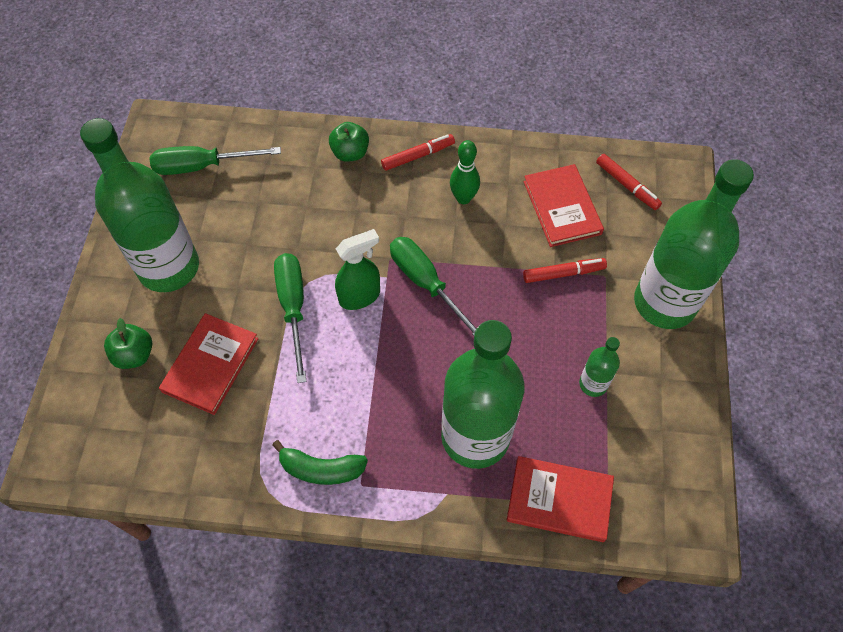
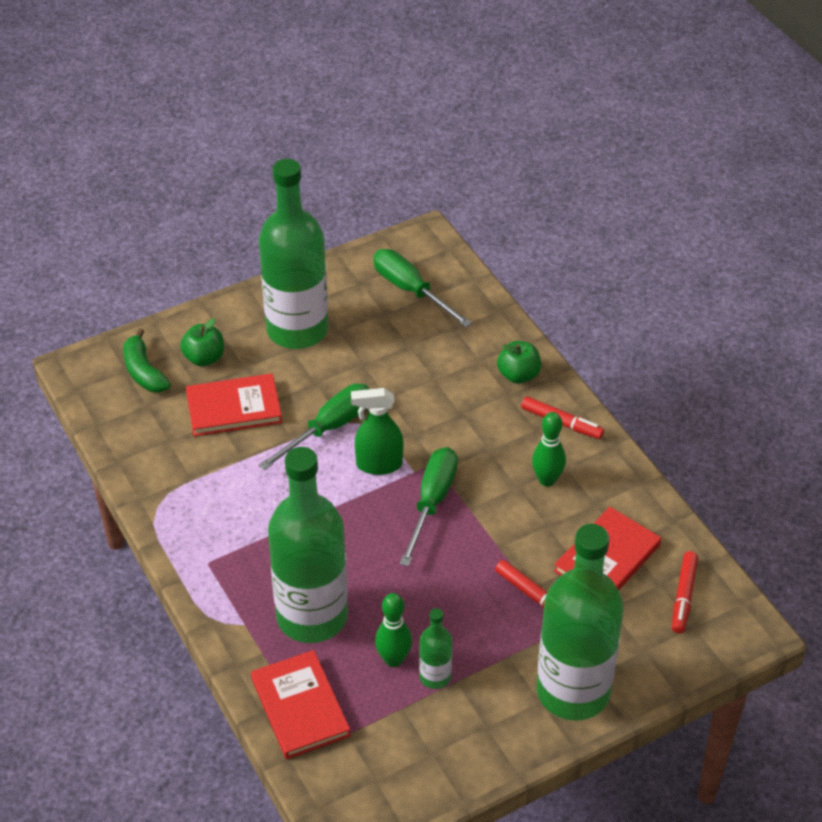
camera: 55 degrees right, 15 degrees down
(321, 469) = (201, 529): green banana -> green banana (144, 371)
(360, 296) = (378, 465): green spray bottle -> green spray bottle turned 150 degrees clockwise
(558, 403) = (393, 659): none -> green bowling pin

